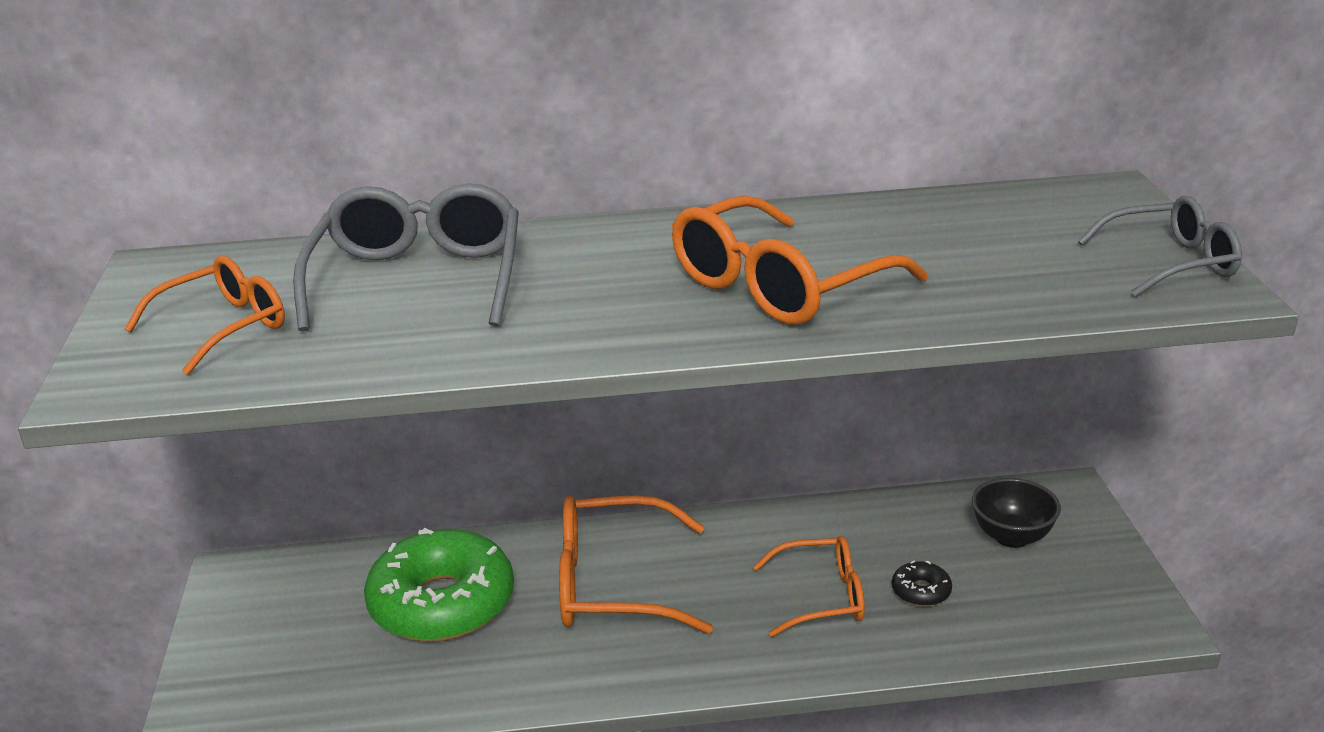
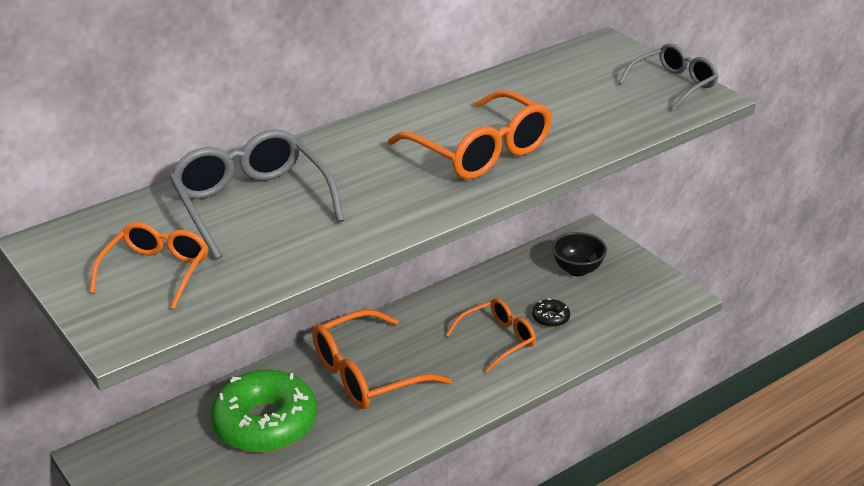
camera: 30 degrees left, 5 degrees up
(778, 286) = (481, 152): orange glasses -> orange glasses turned 60 degrees counterclockwise

